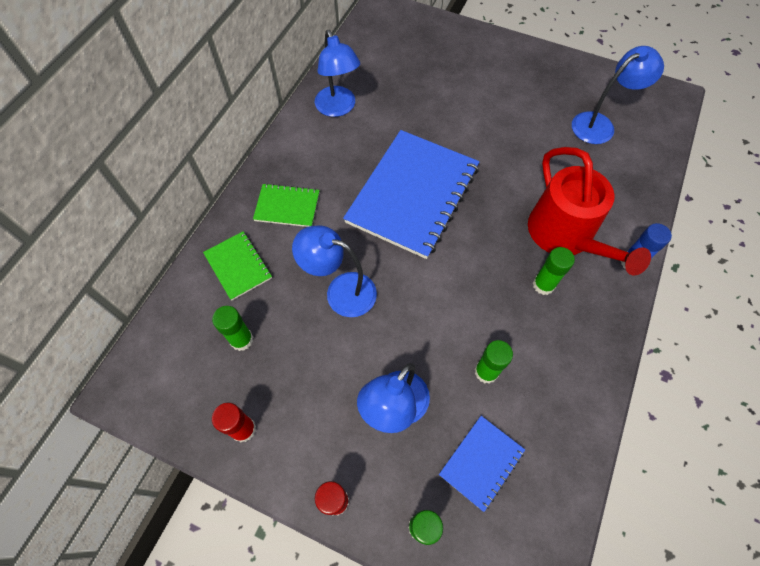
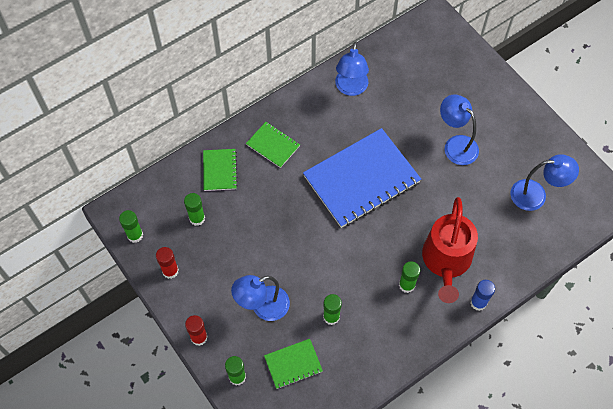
camera: 30 degrees right, 0 degrees up
(167, 407) = (135, 235): none -> green glue stick
(341, 291) = (273, 220): blue lamp -> blue lamp (455, 145)
(481, 462) = (293, 364): blue notebook -> green notebook

